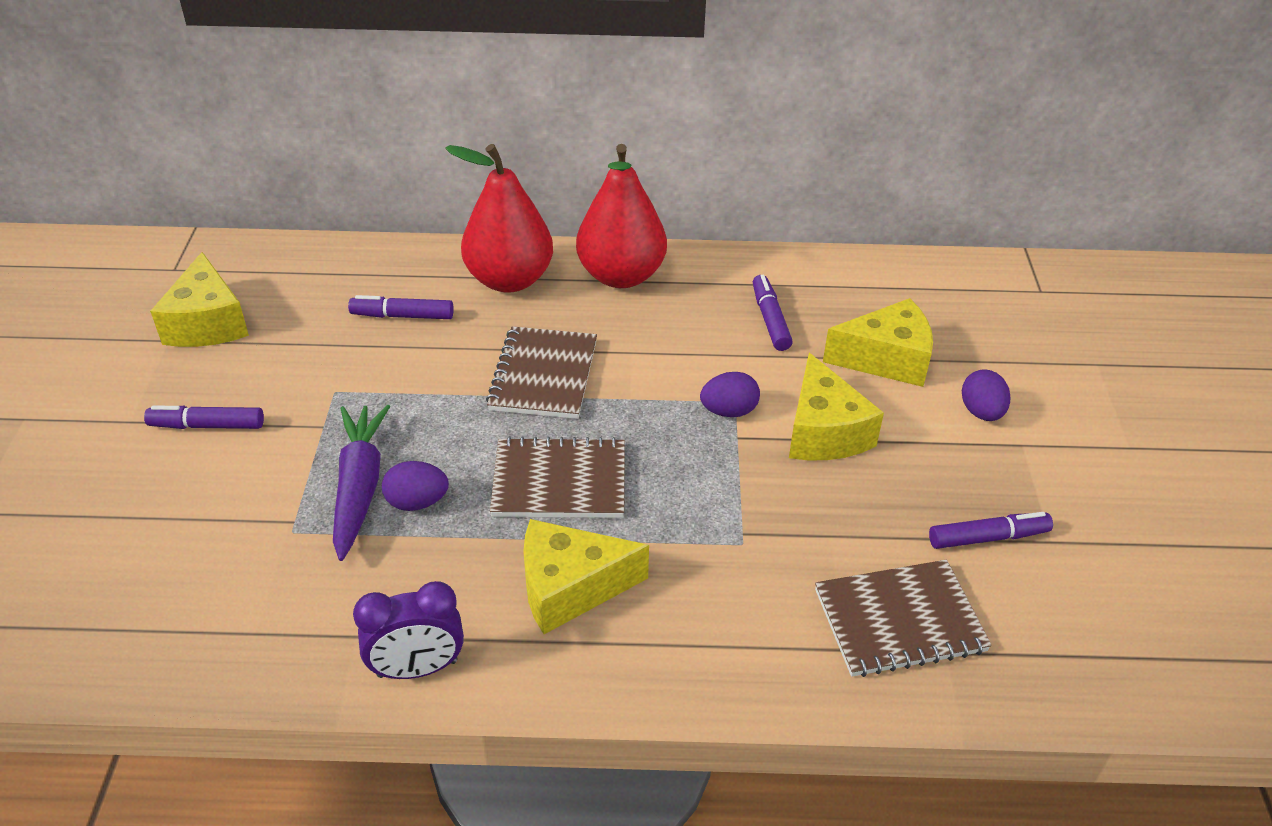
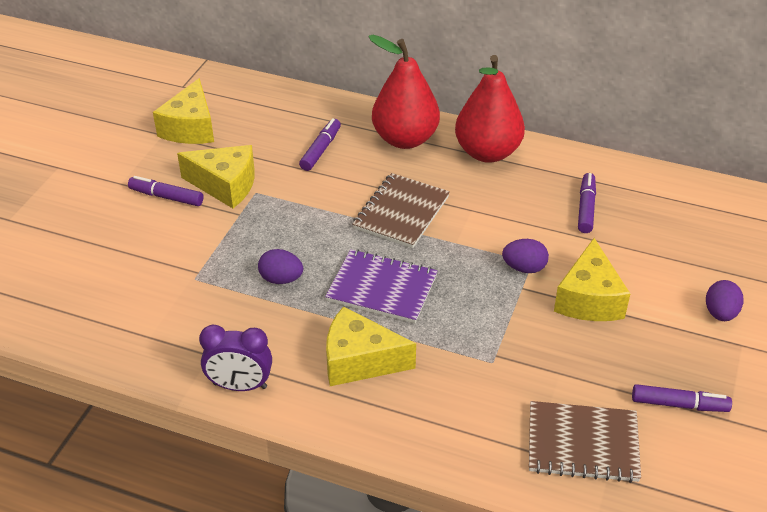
camera: 20 degrees right, 0 degrees up
(359, 487) = (248, 260): purple carrot -> none
(403, 316) = (320, 150): purple marker -> purple marker turned 90 degrees clockwise
(559, 481) = (382, 288): brown notebook -> purple notebook
(886, 359) = (663, 257): yellow cheese -> yellow cheese (225, 185)

